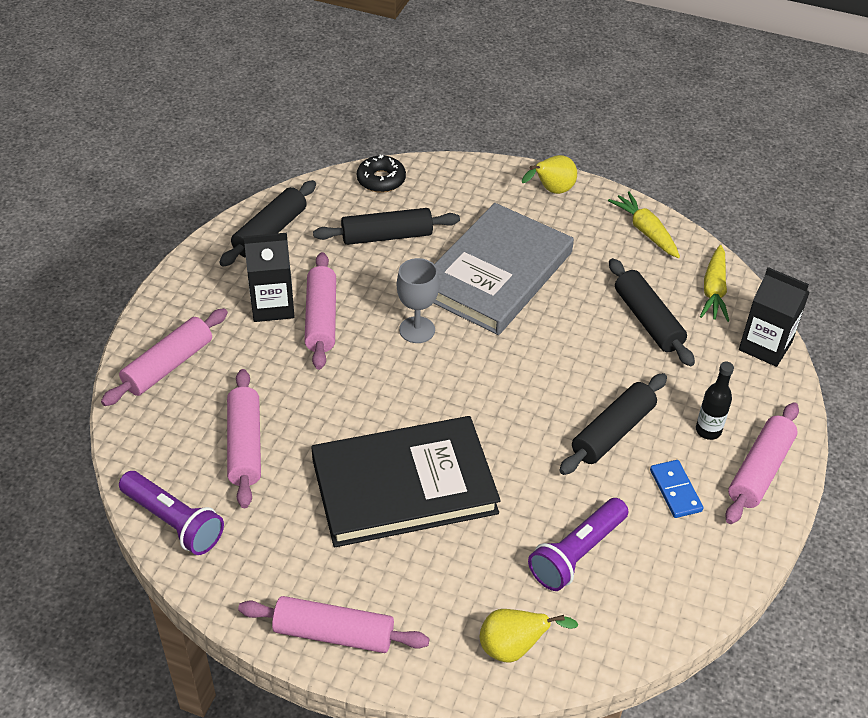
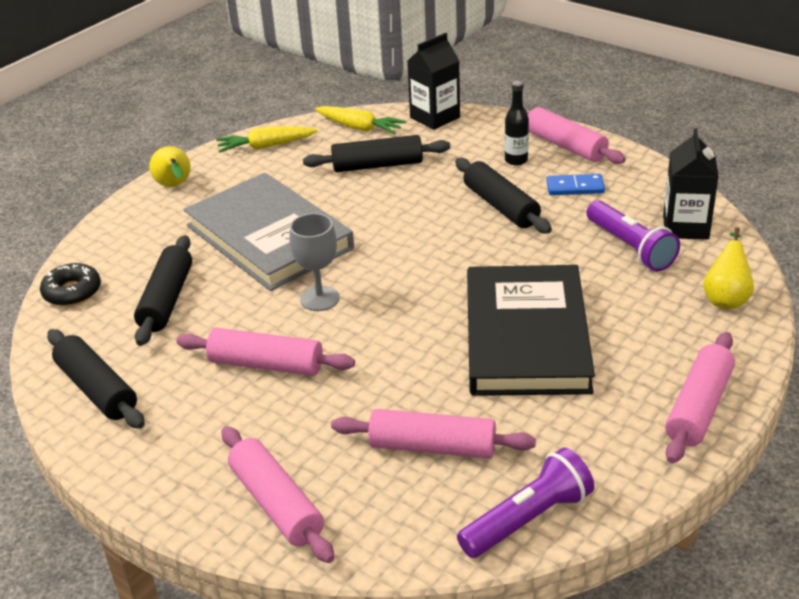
camera: 70 degrees left, 10 degrees down
(272, 306) = (224, 401): black carton -> black carton (685, 227)

